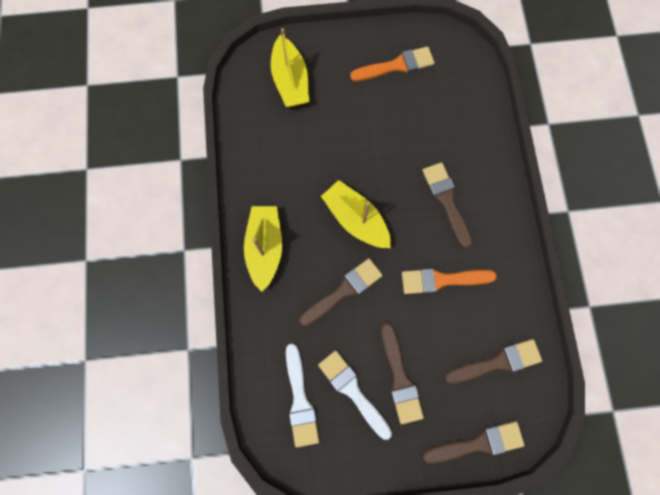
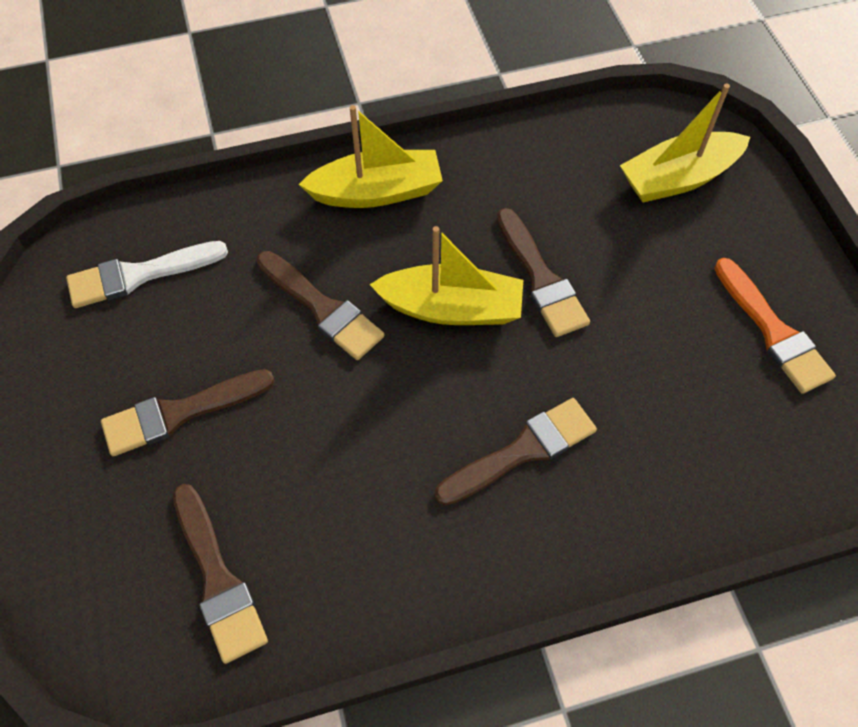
camera: 80 degrees right, 15 degrees down
(352, 391) = (156, 344): white brush -> none
(356, 219) = (451, 308): yellow boat -> yellow boat turned 60 degrees clockwise
(442, 280) = (364, 461): orange brush -> none
(478, 443) = (68, 558): brown brush -> brown brush (541, 279)

